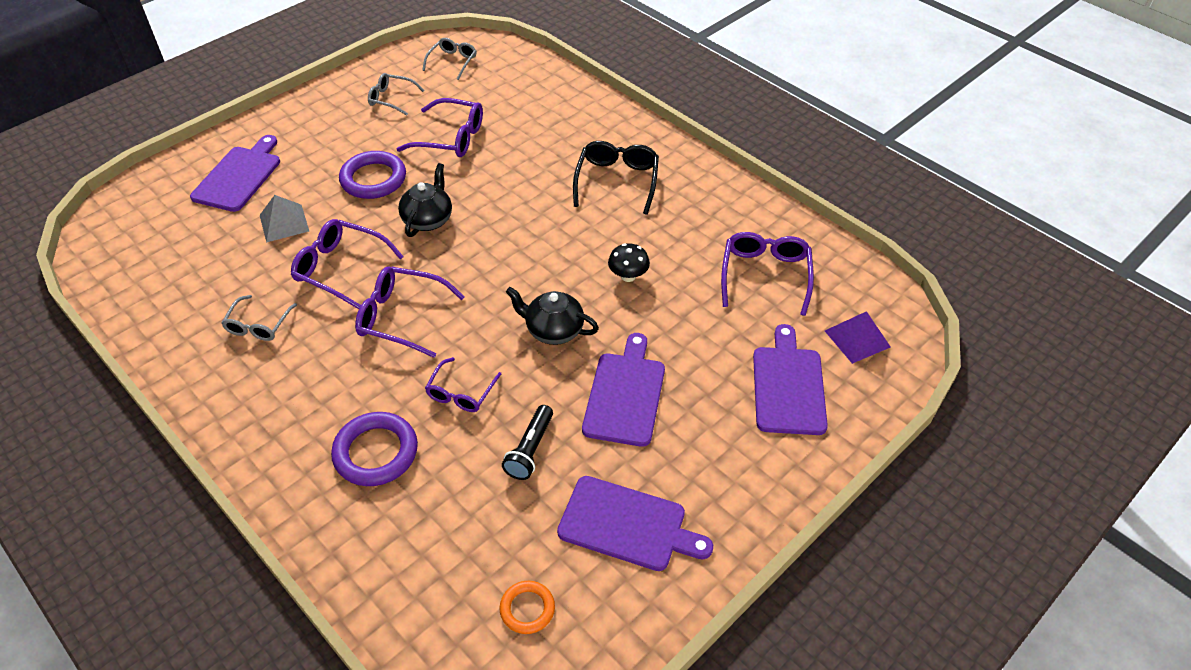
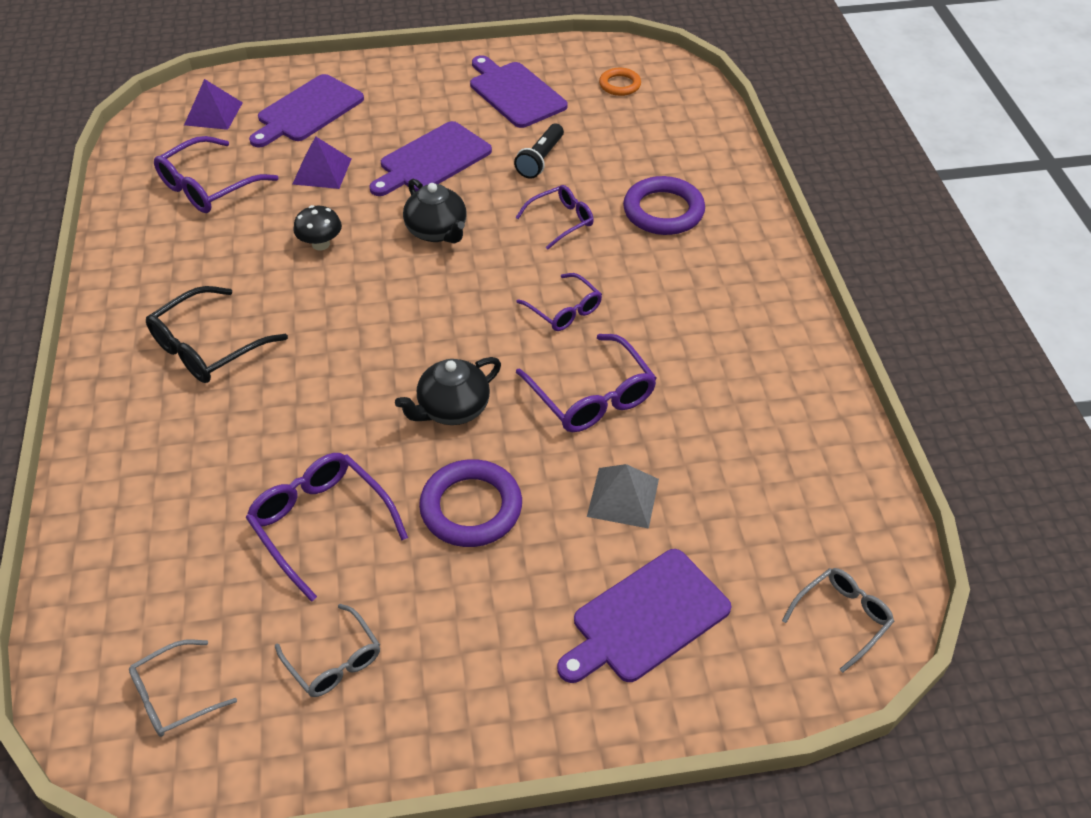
camera: 145 degrees left, 0 degrees up
(259, 325) = (713, 373): grey glasses -> grey glasses (842, 618)
(402, 317) = (564, 310): purple glasses -> purple glasses, size x0.64
(530, 450) = (540, 159): black flashlight -> black flashlight turned 150 degrees clockwise
(701, 334) = (322, 171): none -> purple pyramid

